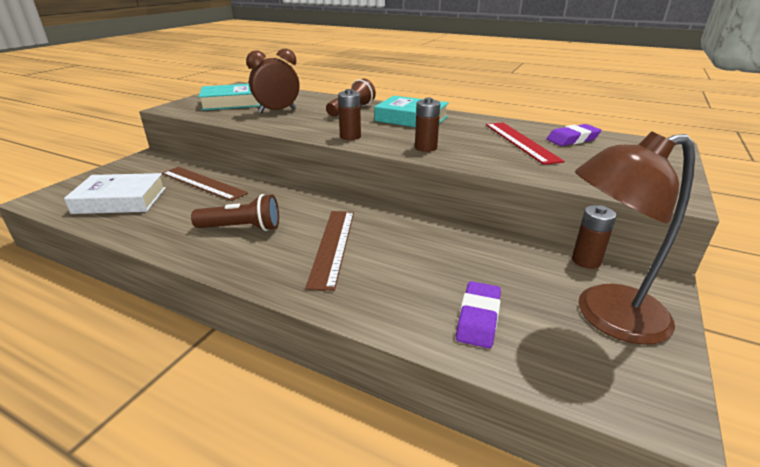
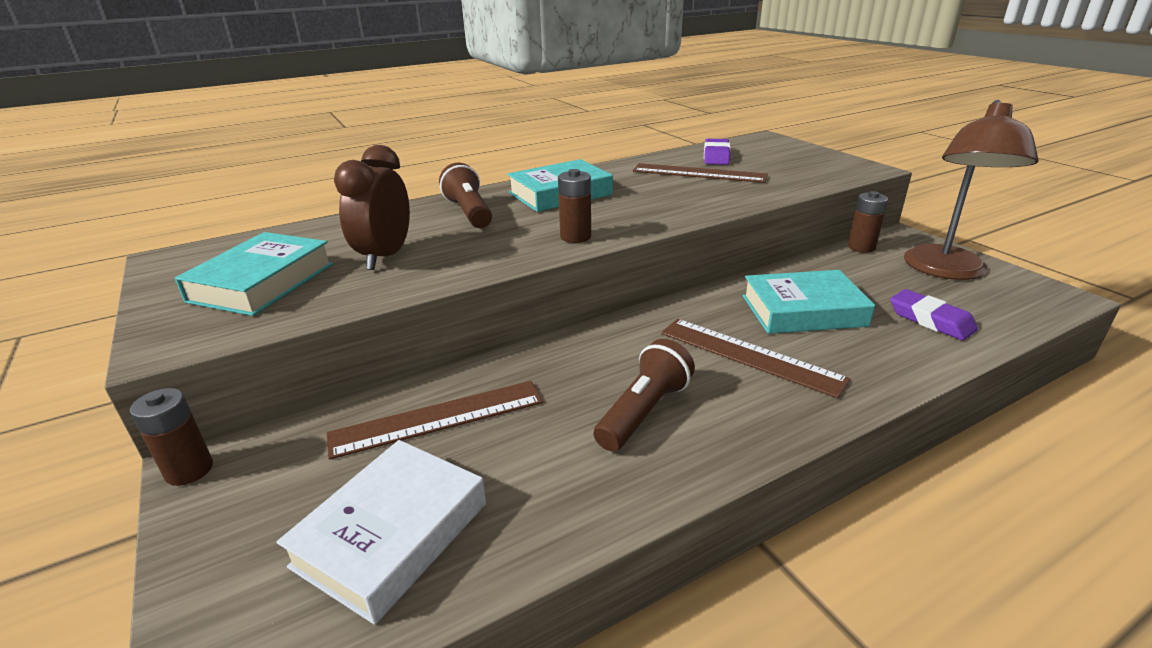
camera: 55 degrees left, 0 degrees up
(421, 254) = (803, 311): none -> turquoise book
(425, 147) = (665, 211): brown battery -> brown battery (189, 470)
(520, 142) = (699, 173): red ruler -> brown ruler

